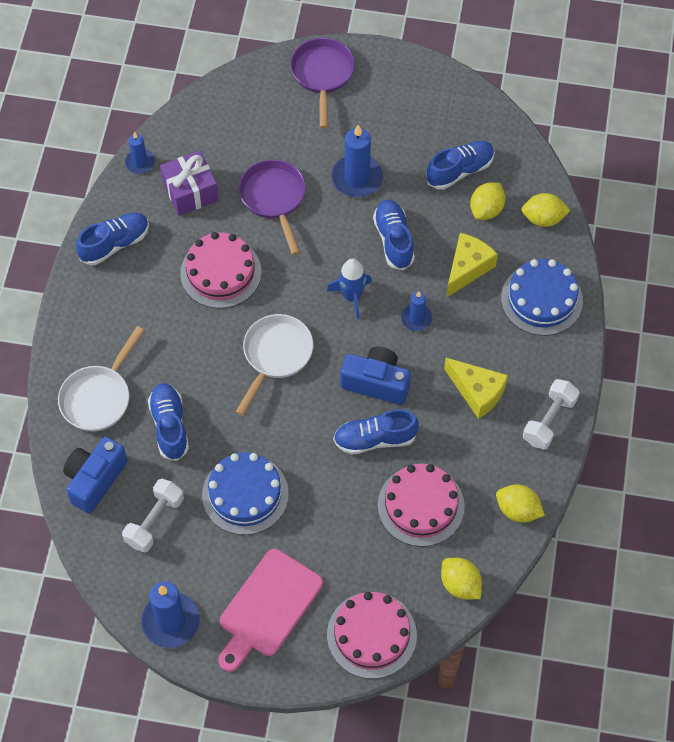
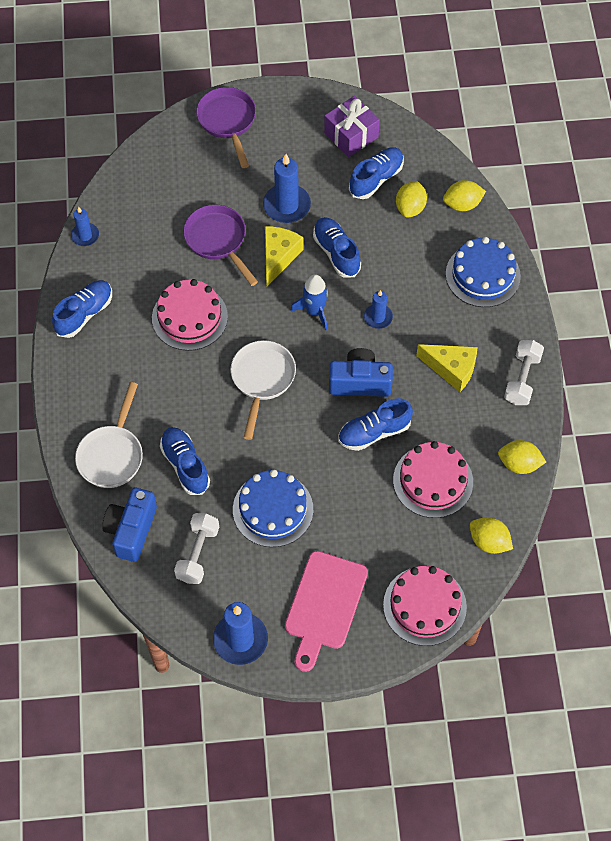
camera: 15 degrees left, 0 degrees up
(190, 192) = (139, 251): purple gift -> purple gift (351, 135)
(467, 268) = (409, 263): yellow cheese -> yellow cheese (279, 257)

